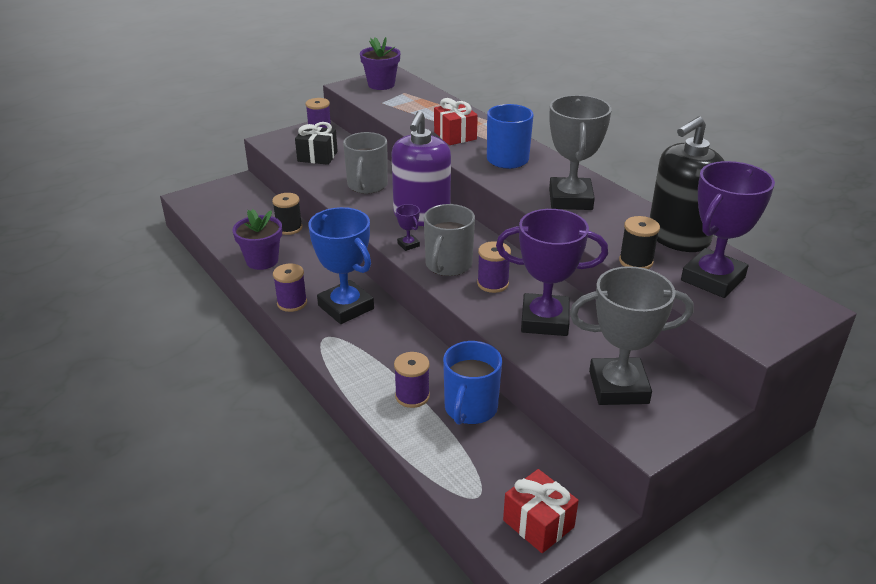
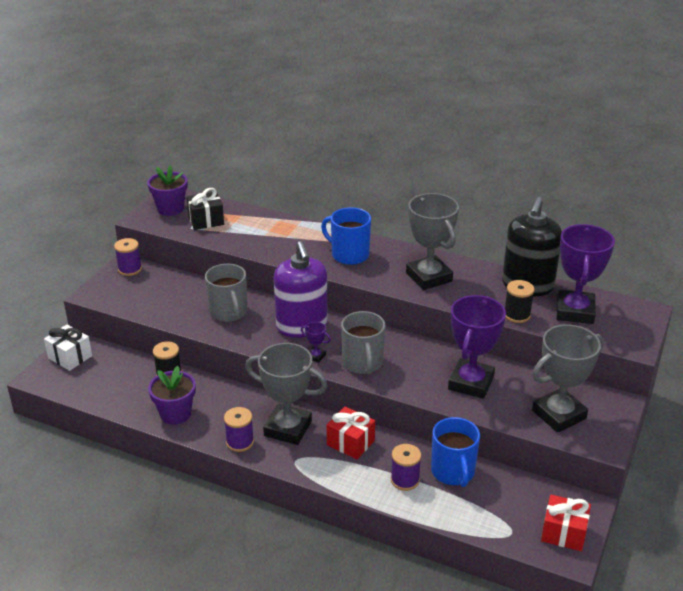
camera: 30 degrees left, 0 degrees up
(226, 190) = (70, 357): none -> white gift
(317, 156) = (155, 297): black gift -> black gift (206, 220)
(346, 307) = (288, 428): blue trophy -> grey trophy
(455, 135) = (287, 244): red gift -> red gift (350, 443)
(493, 283) = (409, 367): purple spool -> none
(544, 320) = (471, 383): purple trophy -> purple trophy turned 45 degrees counterclockwise

